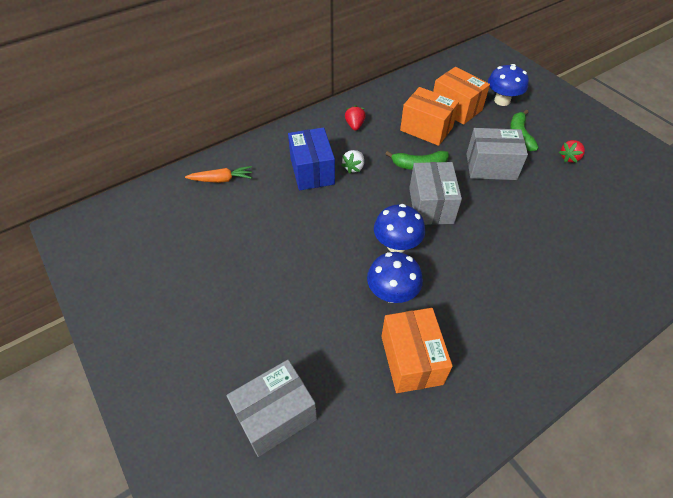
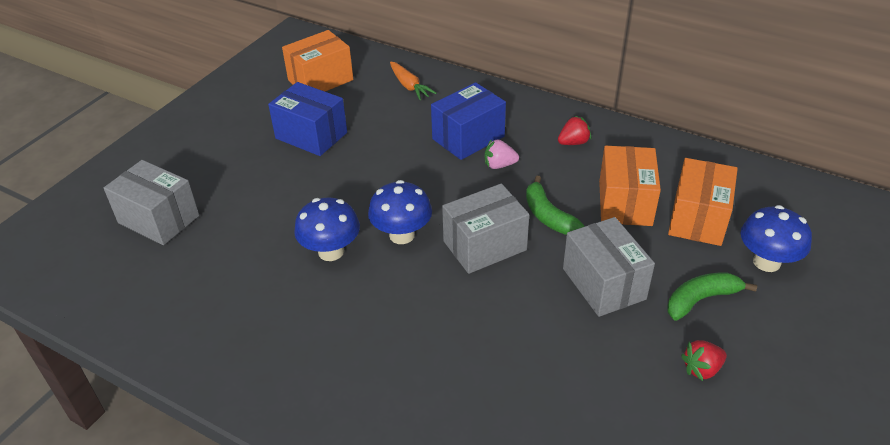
camera: 65 degrees right, 10 degrees down
(237, 262) = (311, 135): none -> blue box
(354, 167) = (499, 165): white strawberry -> pink strawberry
(411, 360) = (253, 290): orange box -> orange box (320, 80)
(569, 158) = (701, 369): red strawberry -> red strawberry turned 45 degrees counterclockwise

